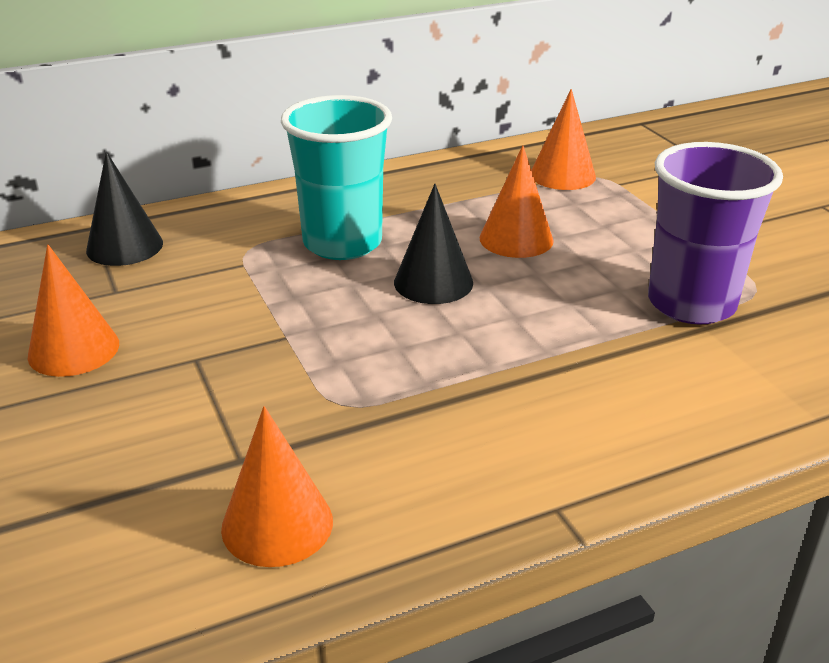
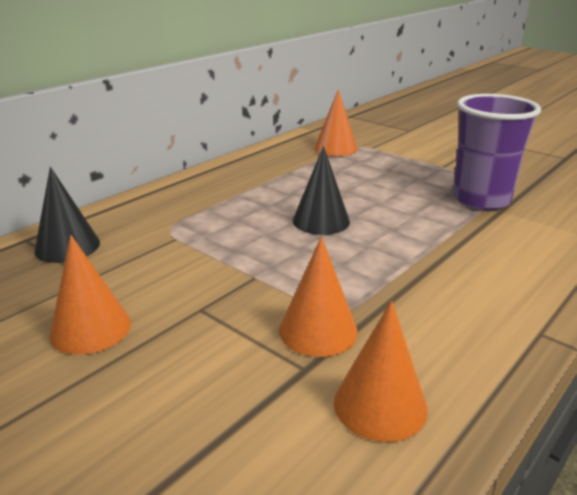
camera: 25 degrees left, 5 degrees down
(342, 243) = (236, 211): turquoise cup -> none
(516, 239) = (345, 186): orange cone -> orange cone (318, 331)

